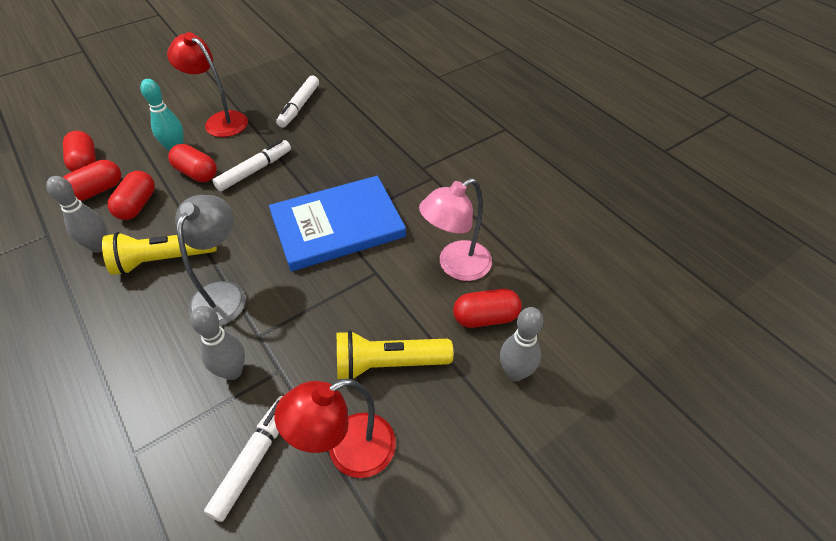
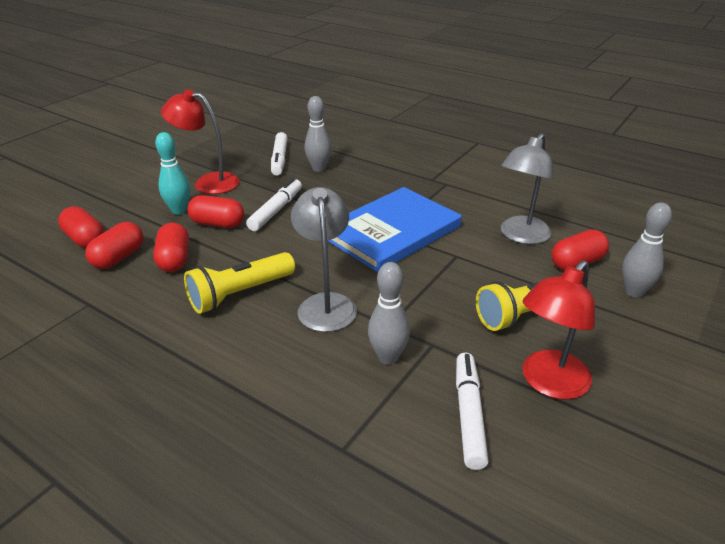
camera: 20 degrees left, 15 degrees down
(99, 246) = (160, 299): grey bowling pin -> grey bowling pin (319, 168)
(456, 266) = (521, 236): pink lamp -> grey lamp

